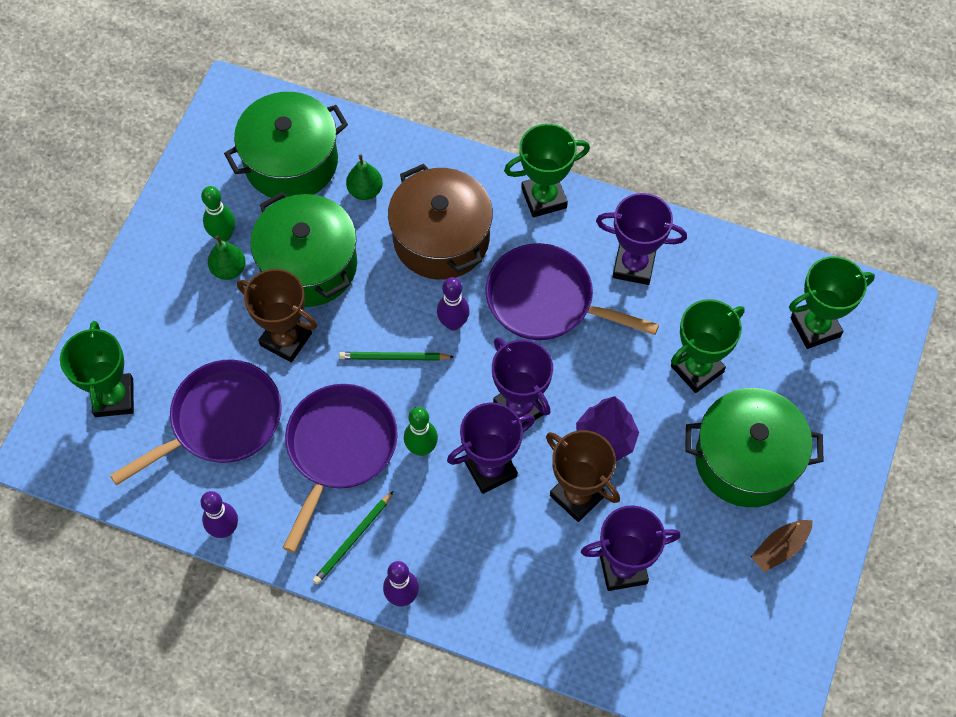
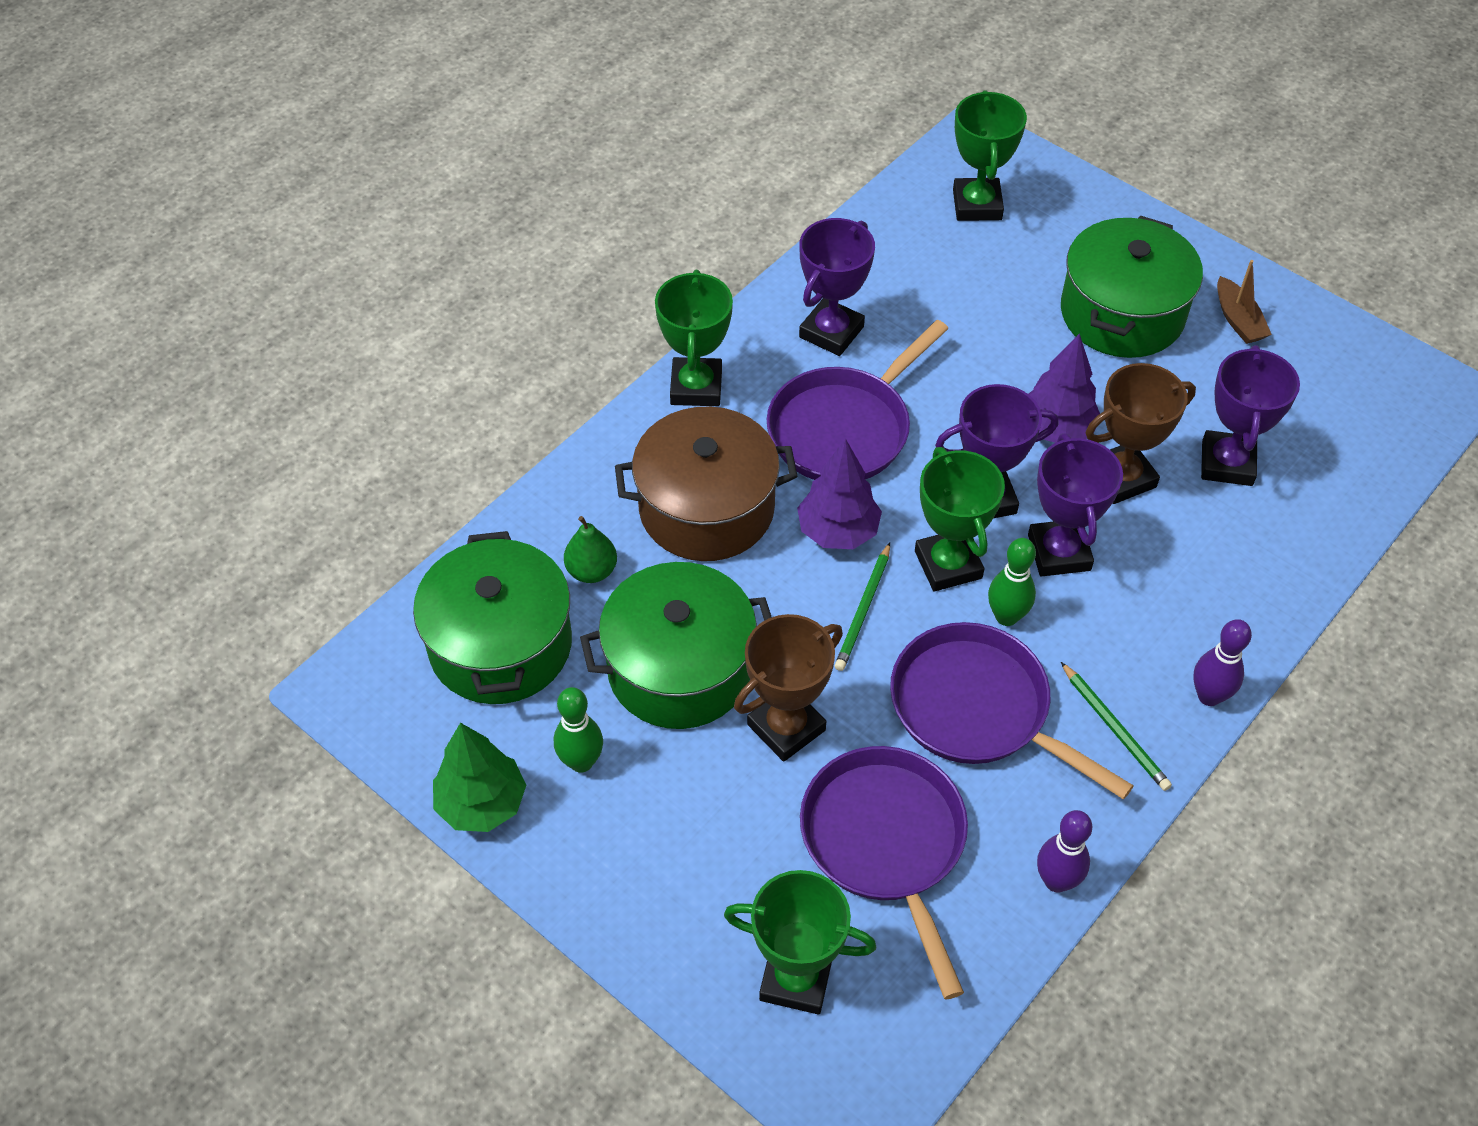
camera: 70 degrees left, 10 degrees down
(178, 194) = (482, 804): none -> green tree
(229, 269) = (642, 769): green pear -> none
(453, 323) = (838, 531): purple bowling pin -> purple tree
(697, 369) = (992, 319): green trophy -> green trophy (948, 565)

